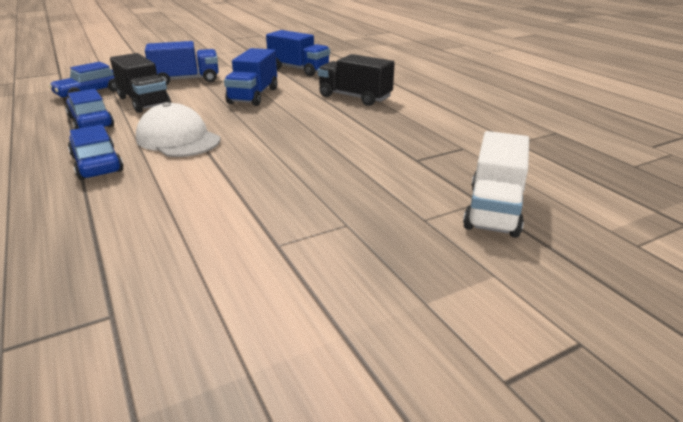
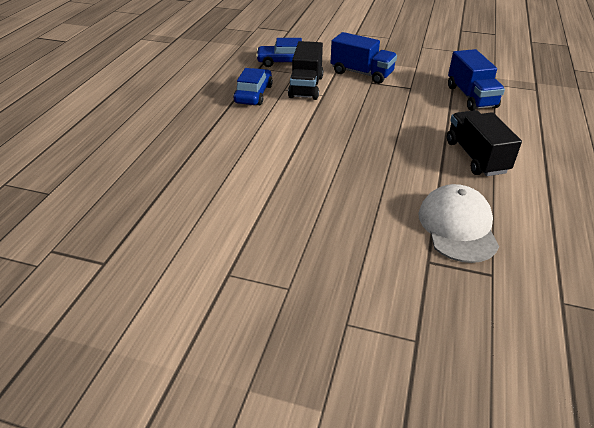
camera: 45 degrees right, 10 degrees up
(97, 164) = (216, 138): blue car -> none
(178, 139) = (284, 139): white cap -> white cap (457, 226)
(253, 96) = (390, 115): blue truck -> none
(493, 210) = (414, 356): white truck -> none

